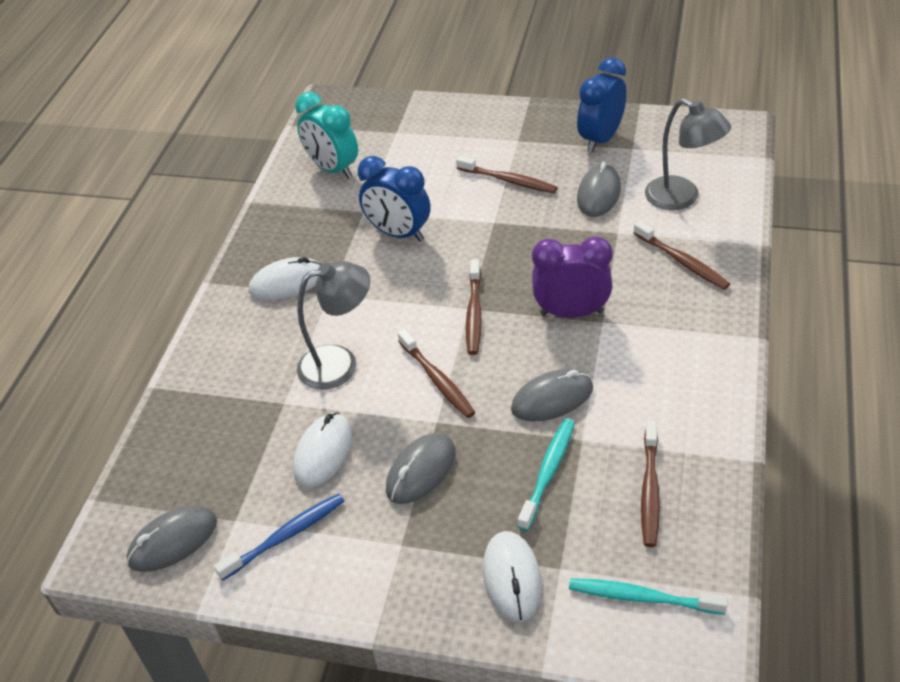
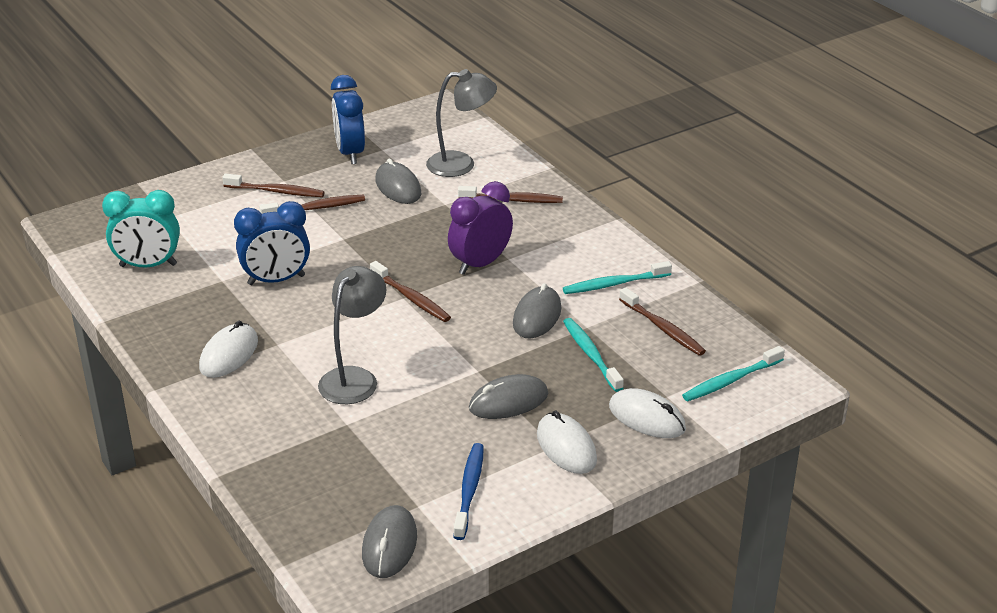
camera: 50 degrees left, 10 degrees down
(323, 452) = (423, 432): white mouse -> white mouse (566, 447)
(421, 471) = (508, 401): grey mouse -> grey mouse turned 75 degrees clockwise
(437, 380) = (443, 348): brown toothbrush -> brown toothbrush (276, 191)
(664, 409) = (614, 284): none -> turquoise toothbrush

